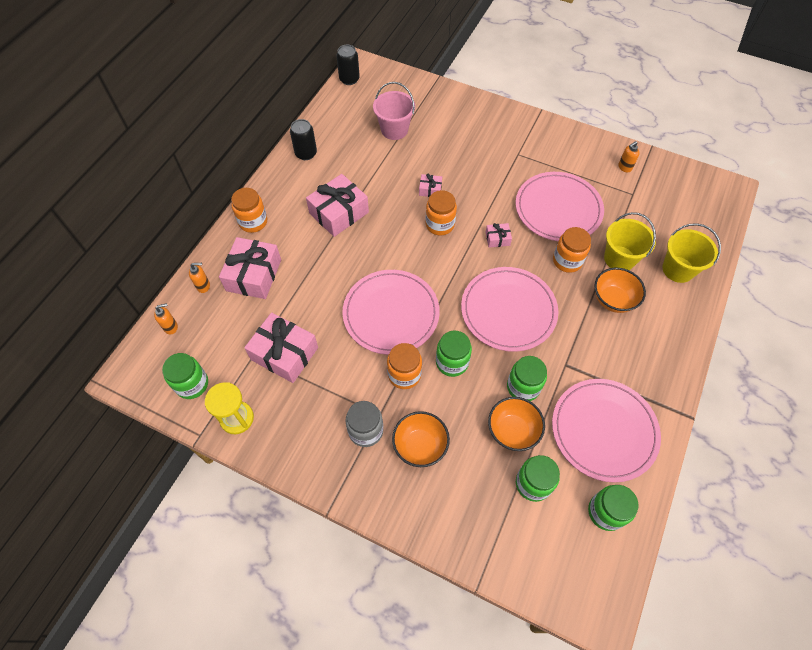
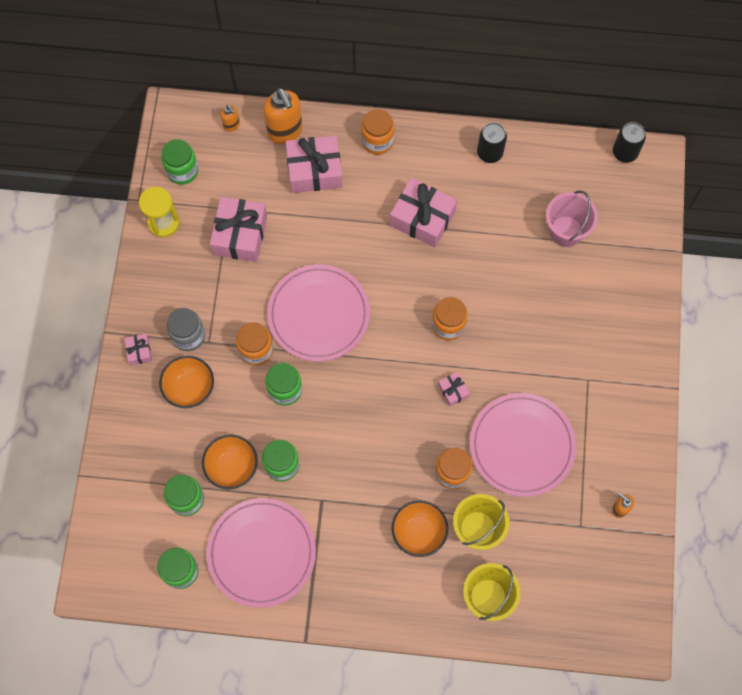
camera: 70 degrees right, 10 degrees up
(203, 286) = (285, 131): orange soap dispenser -> orange soap dispenser, size x2.05
(430, 189) = (492, 299): pink gift -> pink gift (139, 351)
(508, 310) = (364, 427): pink plate -> none

